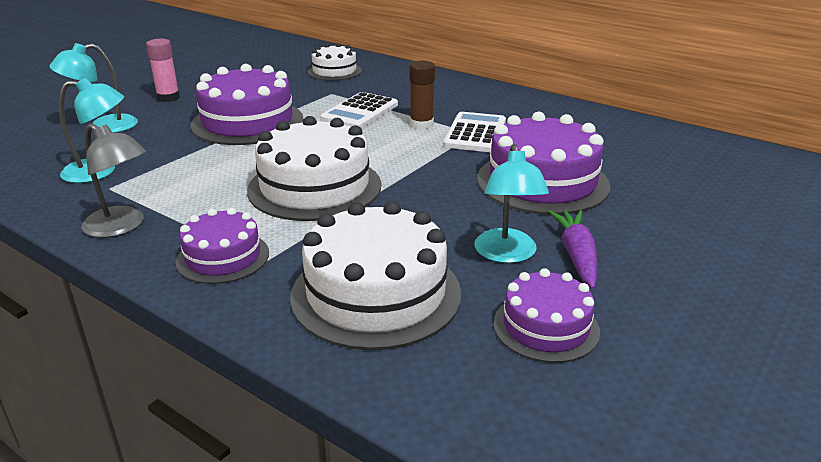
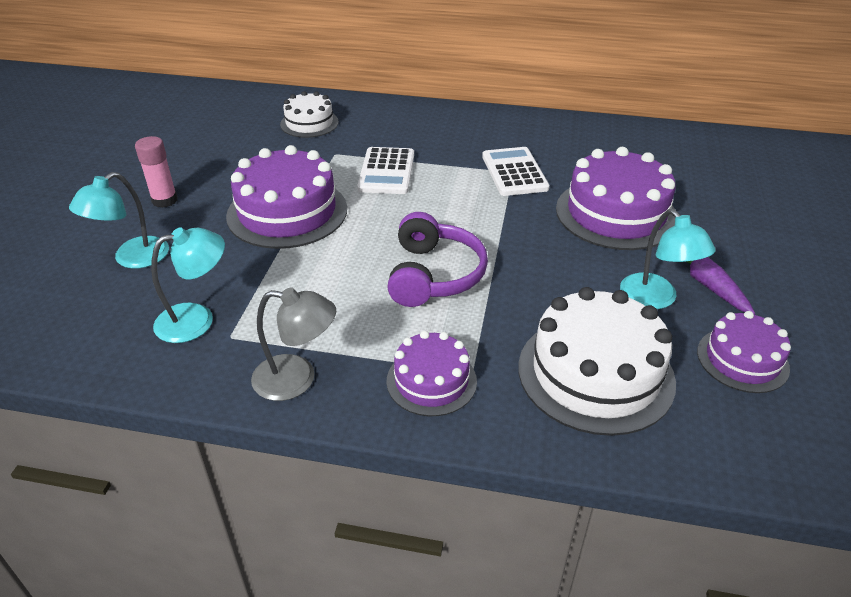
camera: 25 degrees left, 10 degrees up
(315, 187) = (434, 275): white cake -> purple headphones
(421, 124) = (458, 173): brown glue stick -> none

